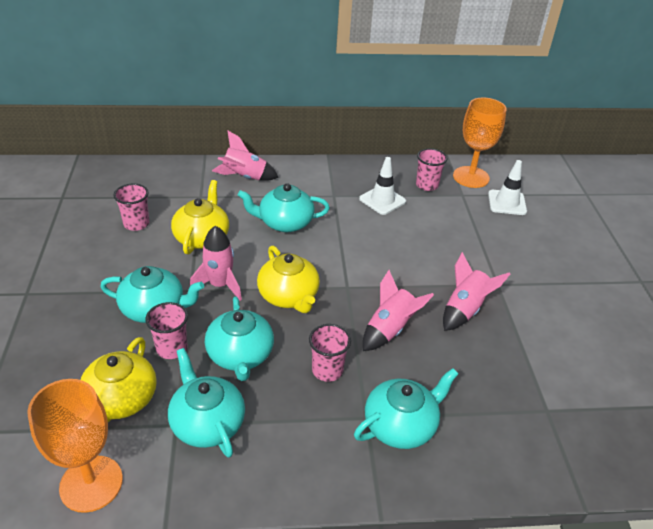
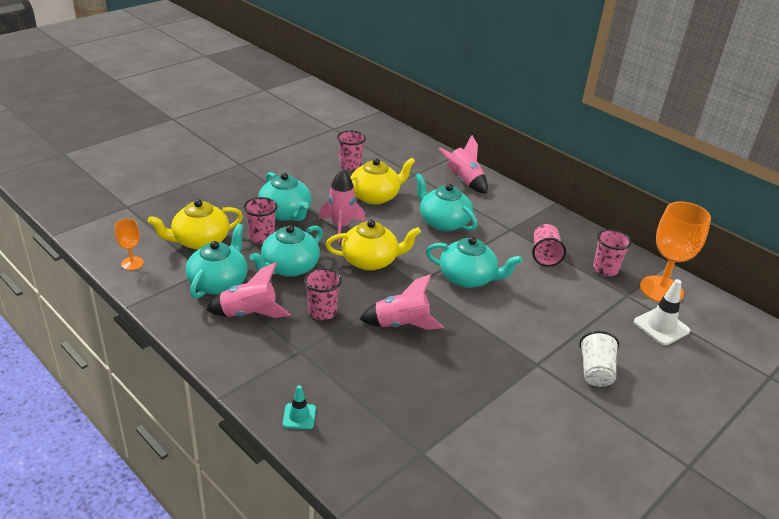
camera: 50 degrees right, 5 degrees down
(91, 483) = (132, 263): orange goblet -> orange goblet, size x0.50
(289, 296) = (370, 261): yellow teapot -> yellow teapot turned 120 degrees counterclockwise
(382, 200) = (545, 255): white traffic cone -> pink cup
(401, 425) = (312, 372): turquoise teapot -> turquoise teapot (468, 278)
(451, 468) = (299, 416): none -> turquoise traffic cone
(465, 309) = (478, 356): pink rocket -> pink rocket (249, 313)
(527, 262) = (595, 371): none -> white cup

